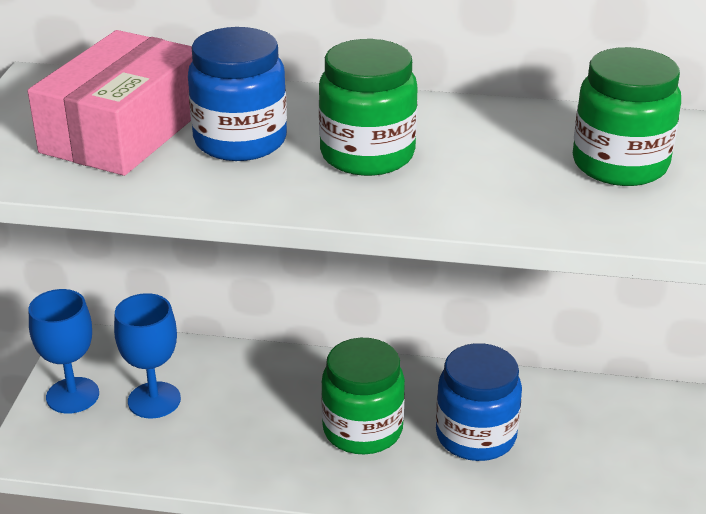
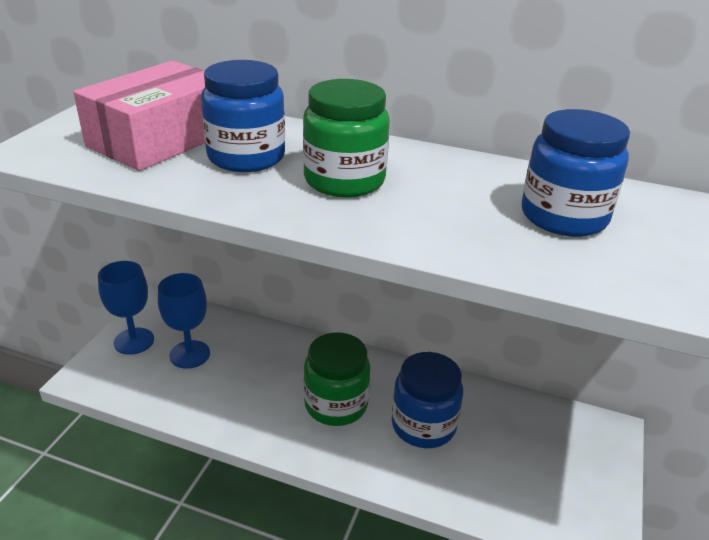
camera: 10 degrees right, 0 degrees up
(620, 164) = (563, 217): green jar -> blue jar

